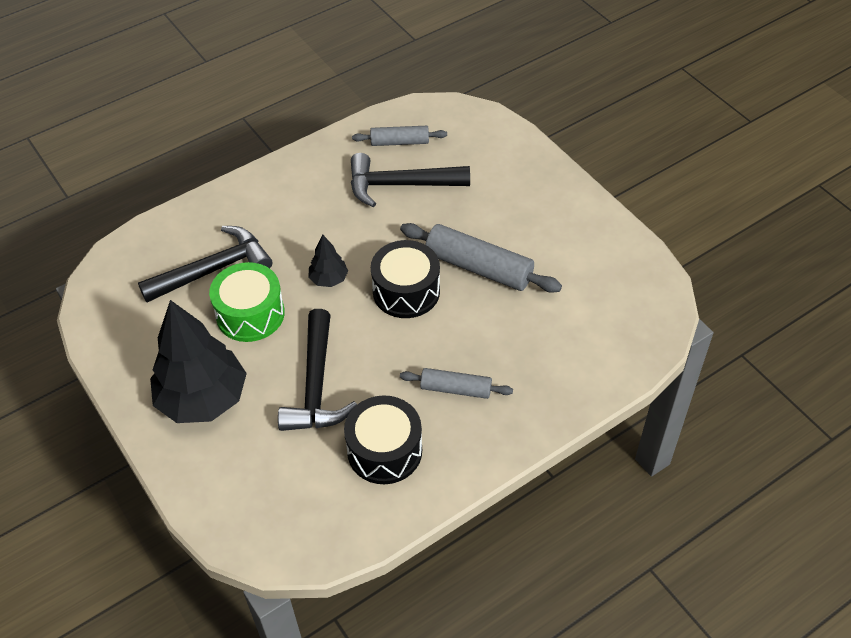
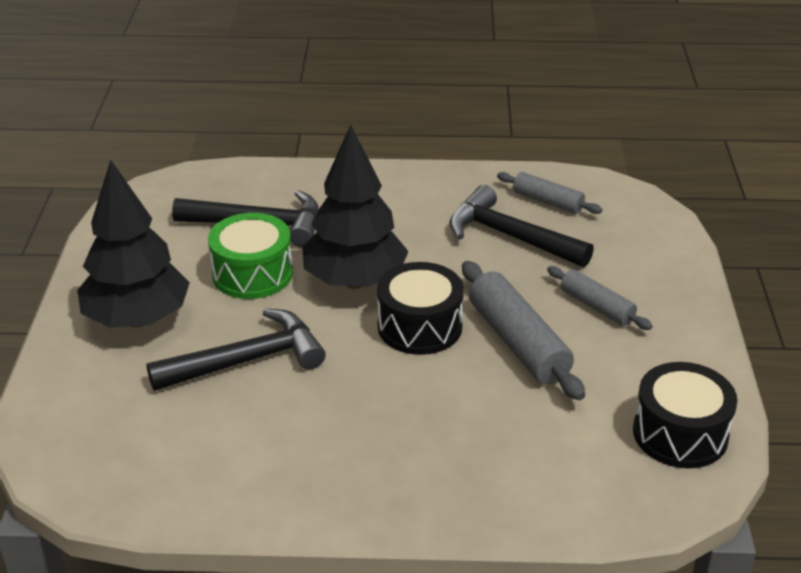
camera: 35 degrees right, 15 degrees down
(316, 385) = (247, 360): black hammer -> black hammer turned 150 degrees counterclockwise
(328, 279) = (354, 281): black tree -> black tree, size x2.18
(384, 451) = (249, 451): black drum -> black drum (680, 434)
(456, 389) = (378, 436): grey rolling pin -> grey rolling pin (597, 306)

